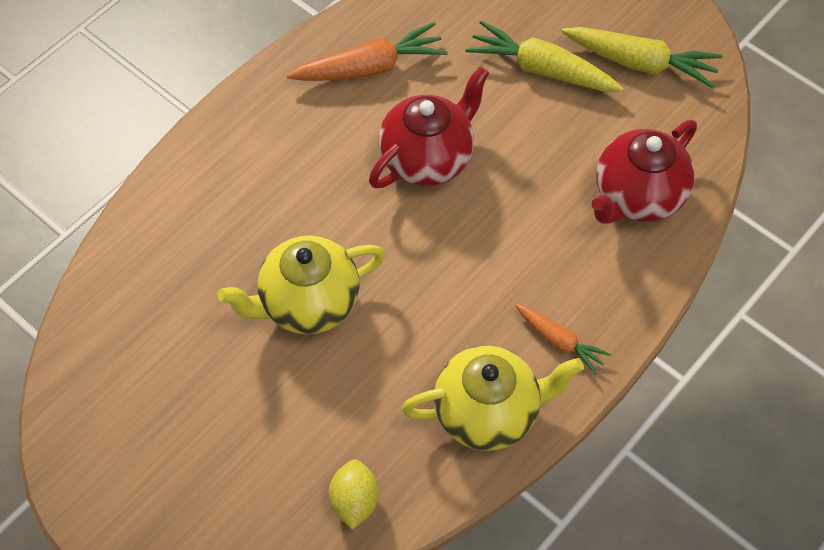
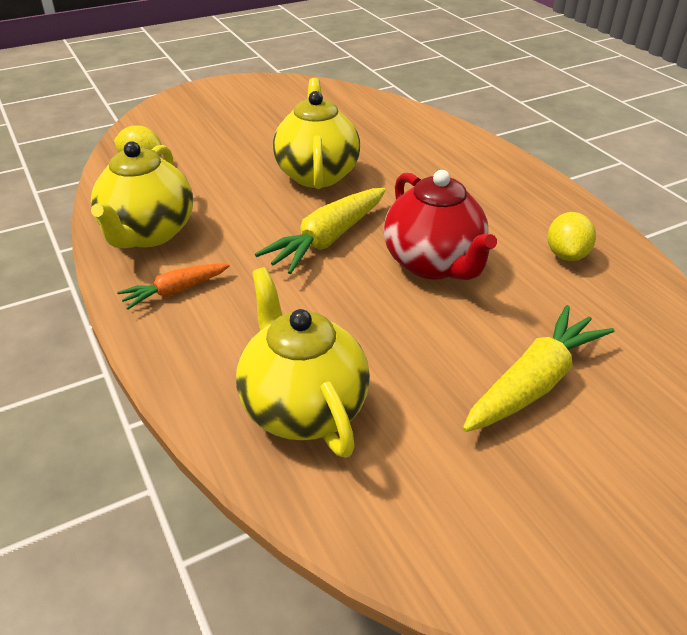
camera: 110 degrees right, 20 degrees down
(370, 67) = (566, 255): orange carrot -> yellow lemon
(637, 197) = (303, 407): red teapot -> yellow teapot
(641, 63) = (521, 493): yellow carrot -> yellow carrot (327, 240)

